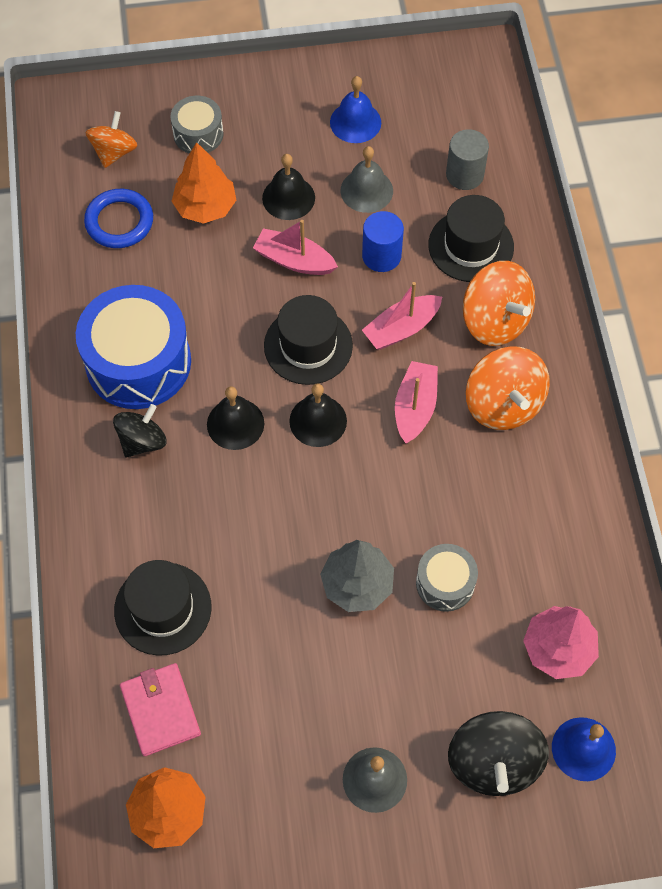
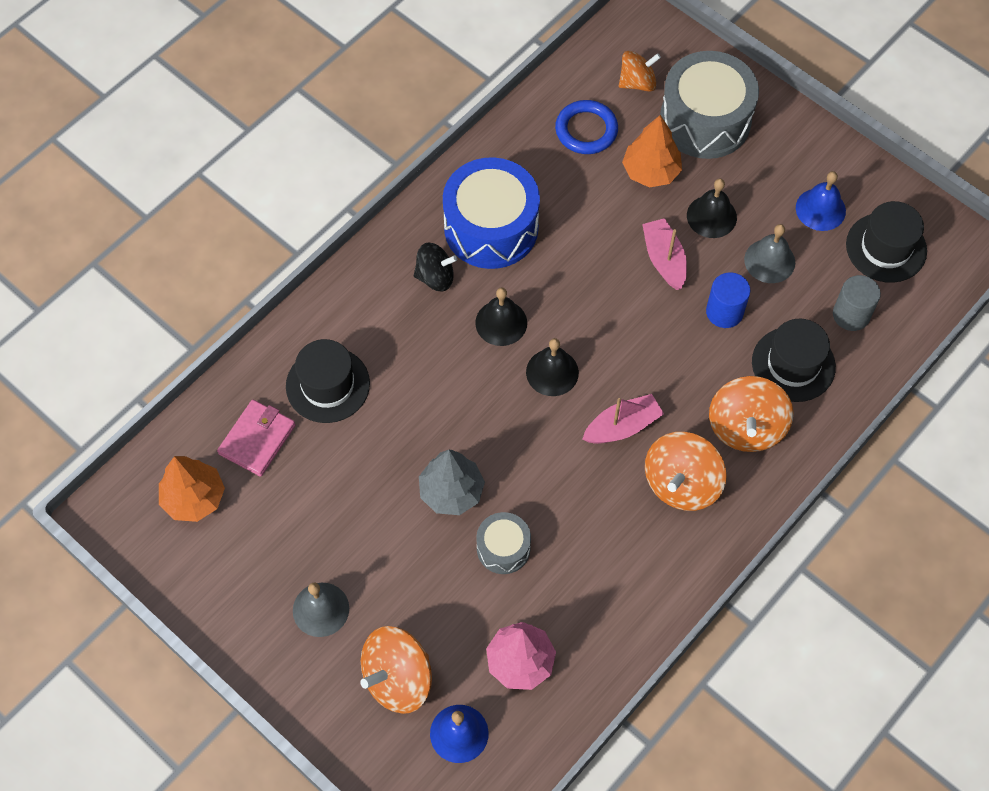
camera: 50 degrees right, 0 degrees up
(198, 134) = (705, 120): grey drum -> grey drum, size x1.93
(308, 346) = (604, 321): black hat -> black hat (886, 248)
(401, 328) = (677, 370): pink boat -> none
(493, 762) = (398, 678): black spinning top -> orange spinning top

